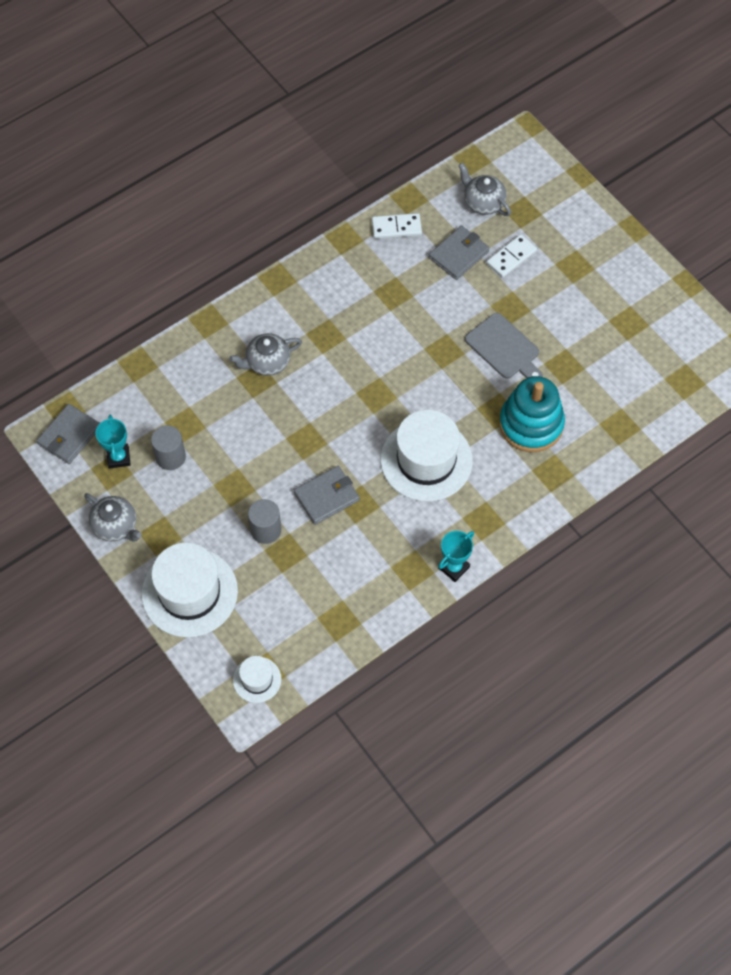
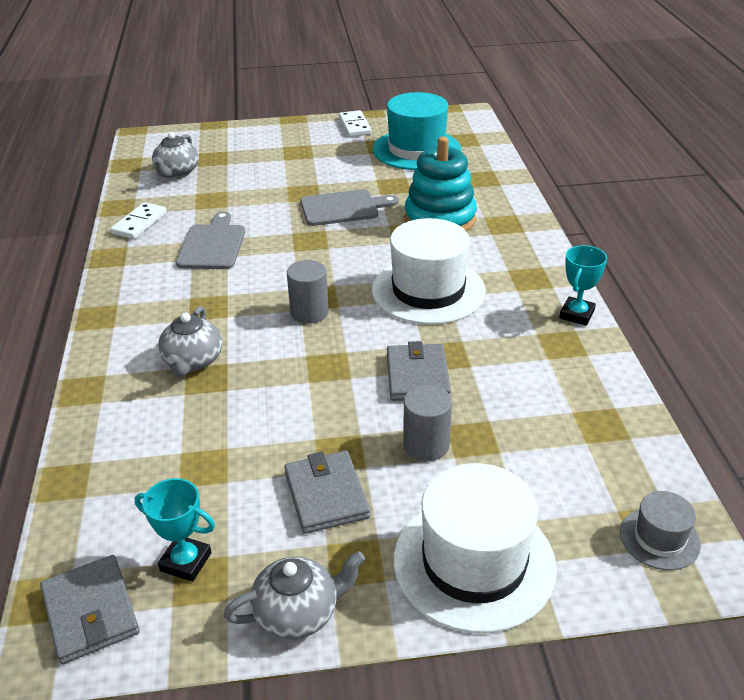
camera: 60 degrees left, 25 degrees down
(170, 457) = (238, 500): grey cylinder -> grey cylinder (309, 312)
(257, 679) = (659, 538): white hat -> grey hat
(398, 292) = (213, 245): none -> grey cutting board
(454, 567) = (577, 314): turquoise trophy -> turquoise trophy turned 45 degrees clockwise
(458, 254) = (214, 200): grey wallet -> grey wallet (326, 495)
(483, 202) = (177, 172): grey teapot -> grey teapot turned 60 degrees counterclockwise
(511, 257) = (251, 176): white domino -> white domino (354, 126)
(640, 353) = (416, 149): none -> turquoise hat

